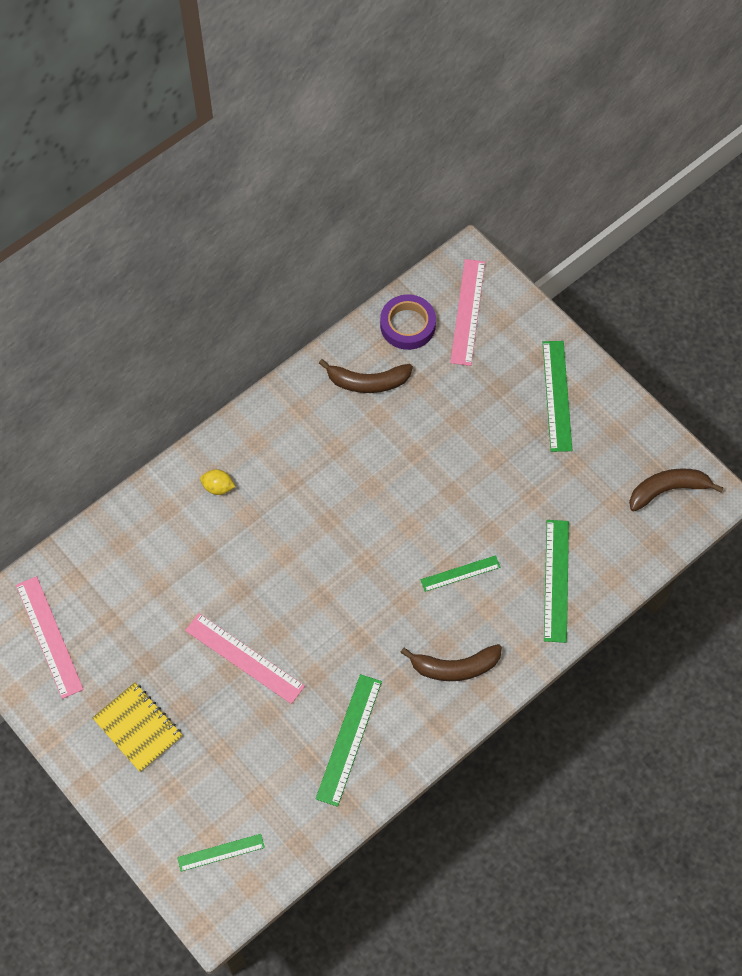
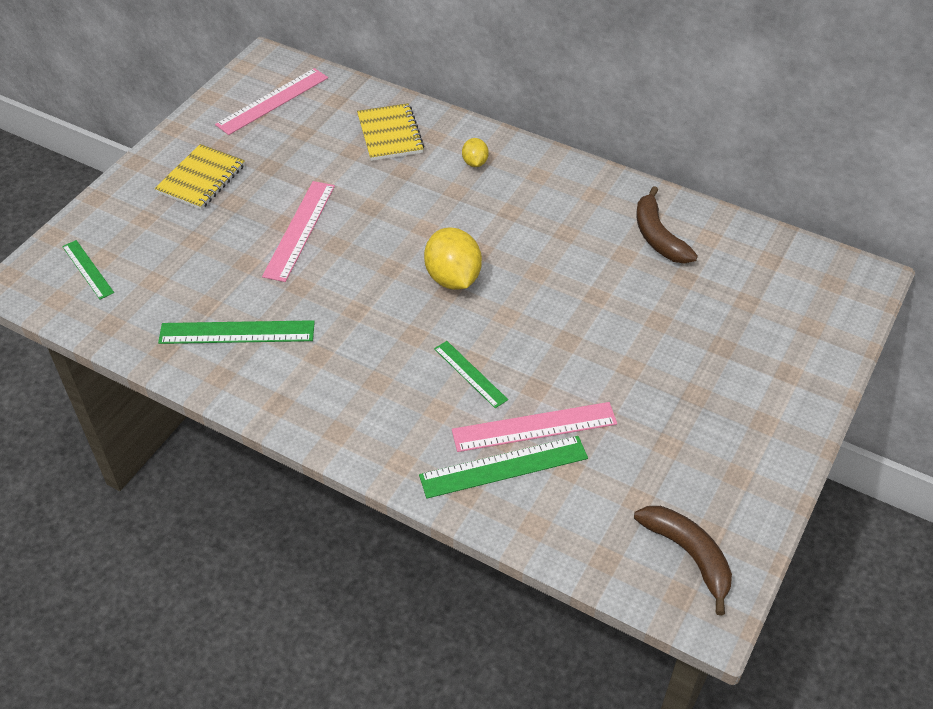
camera: 70 degrees right, 15 degrees down
(147, 545) = (390, 134): none -> yellow notebook
(353, 552) = (453, 278): none -> yellow lemon
(407, 325) = (747, 249): purple tape -> none
(455, 667) = (353, 400): brown banana -> none
(467, 312) = (800, 294): pink ruler -> pink ruler (534, 427)
(557, 395) = (748, 404): green ruler -> none

